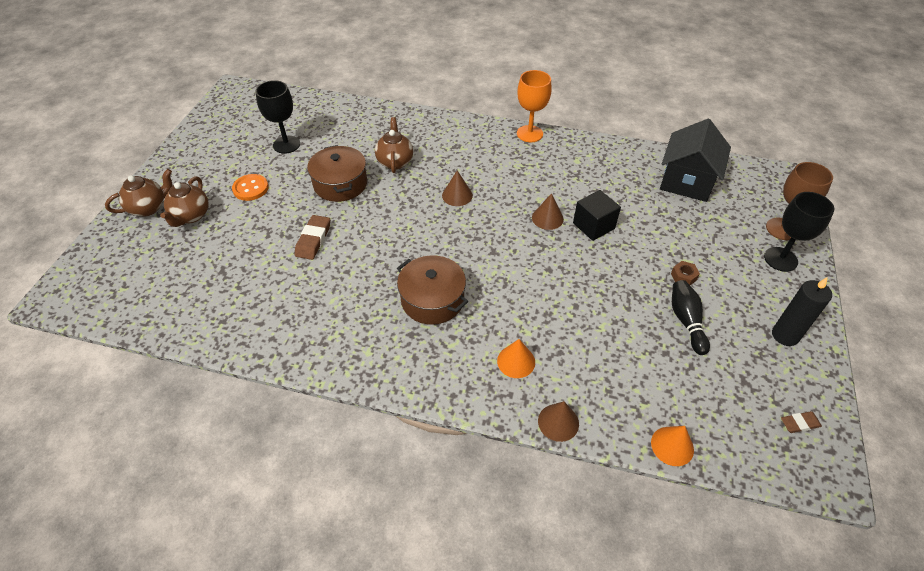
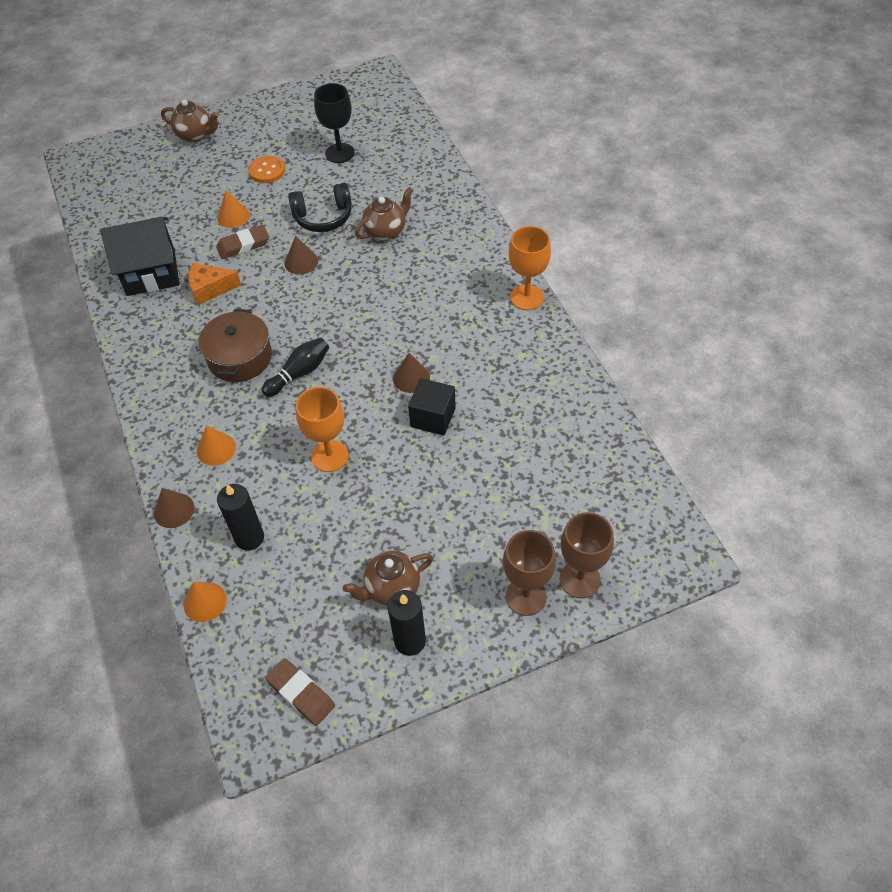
camera: 55 degrees right, 5 degrees up
(191, 216) = (207, 162): brown teapot -> brown teapot (391, 588)
(274, 230) = (233, 216): none -> orange cone
(337, 282) = (210, 289): none -> orange cheese
(340, 184) = (323, 217): brown pot -> black headphones
(457, 195) = (382, 298): brown cone -> brown cone (301, 262)
(583, 296) = (330, 456): none -> orange goblet
(626, 383) = (249, 538): none -> black candle
(683, 276) = (423, 522): brown nut -> none
(686, 181) = (580, 460): black house -> black house (151, 272)
(686, 321) = (362, 550): black bowling pin -> black bowling pin (299, 373)
(780, 259) = (526, 596): black goblet -> brown goblet
(799, 423) = (301, 693): brown eraser -> brown eraser, size x1.62

